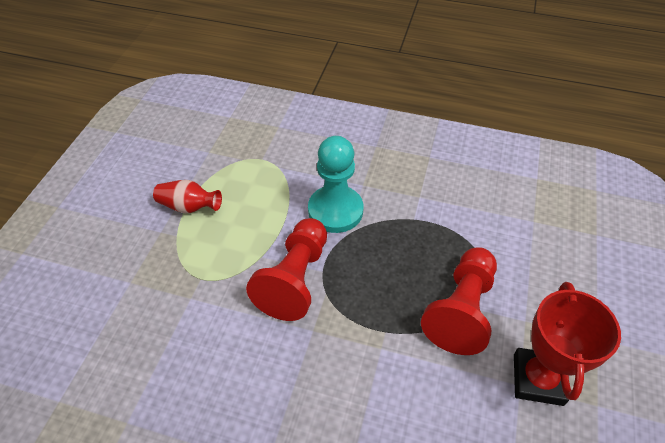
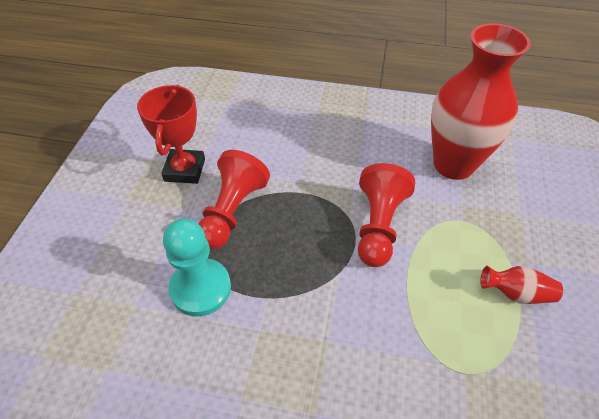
camera: 175 degrees right, 0 degrees up
(170, 358) = (453, 165): none -> red vase
(335, 211) = (355, 301): turquoise pawn -> turquoise pawn (200, 288)

